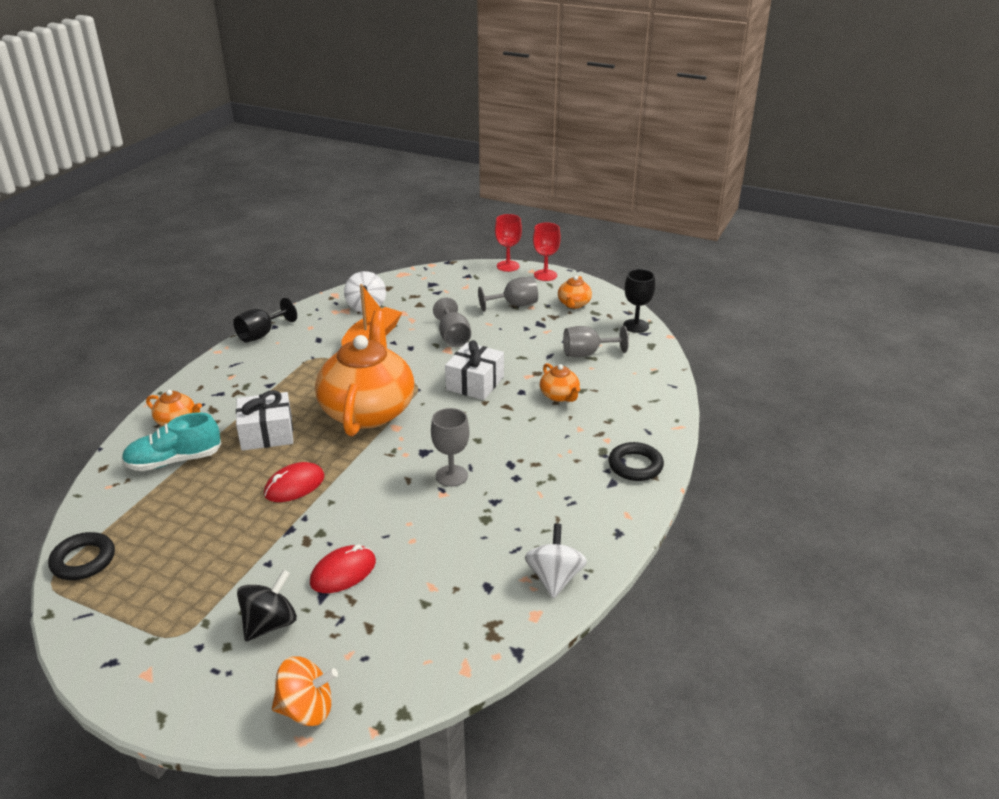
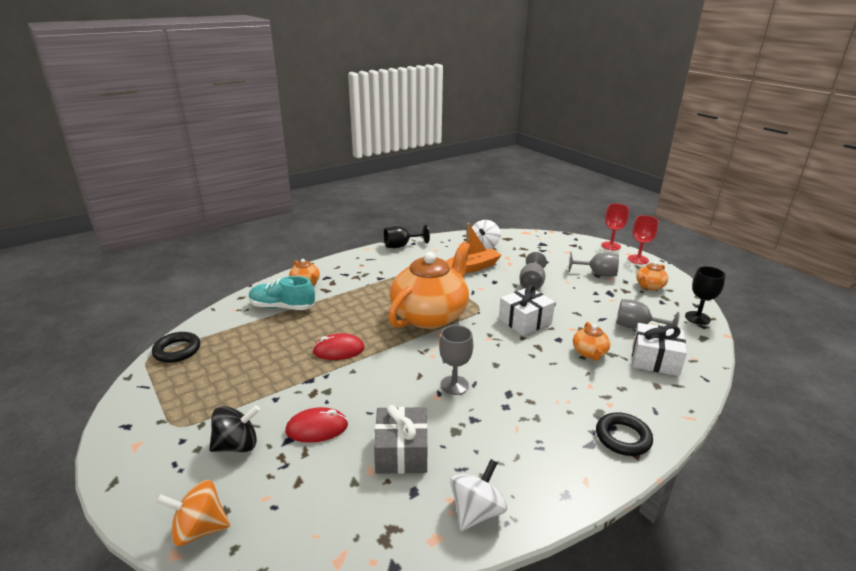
camera: 30 degrees right, 5 degrees down
(267, 433) = (351, 309): white gift -> white gift (655, 360)
(306, 709) = (199, 529): orange spinning top -> orange spinning top turned 150 degrees clockwise
(449, 558) = (401, 452): none -> grey gift

